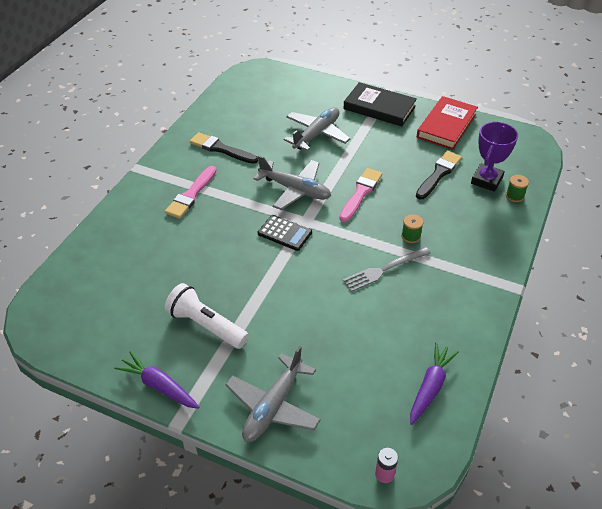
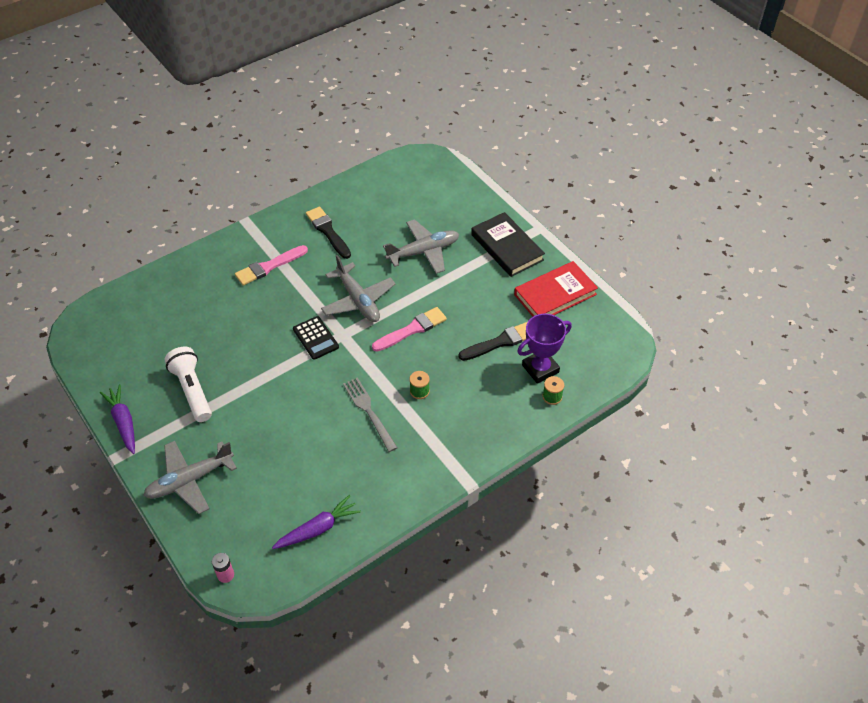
camera: 30 degrees right, 5 degrees up
(383, 270) = (368, 411): grey fork -> grey fork turned 60 degrees clockwise

